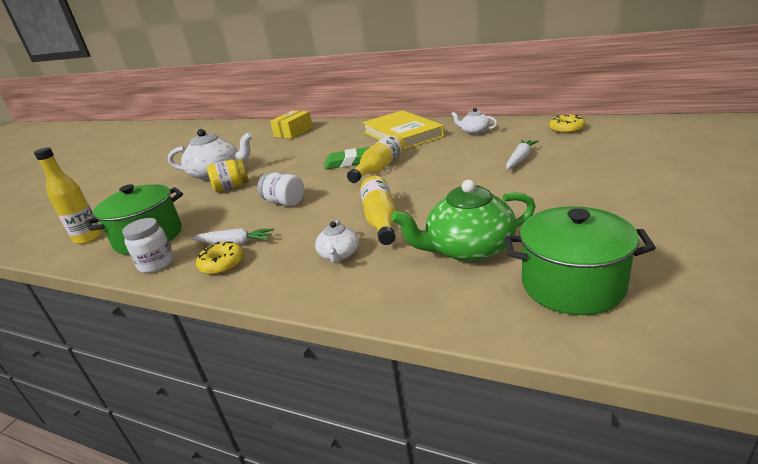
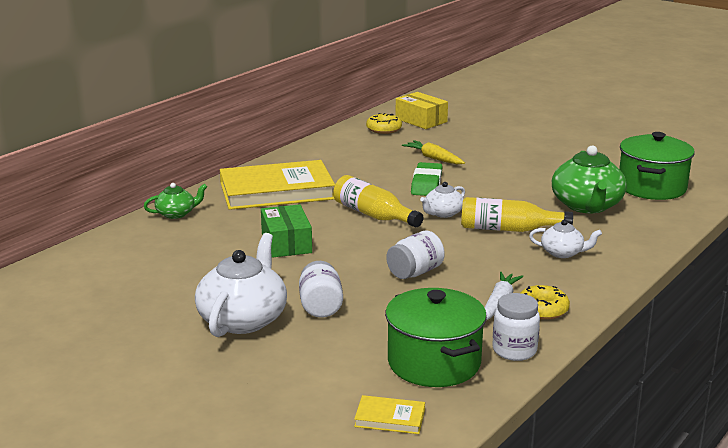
camera: 80 degrees left, 5 degrees down
(88, 238) = (390, 418): yellow bottle -> yellow book
(231, 187) = (320, 306): yellow jar -> white jar
(293, 132) = (130, 254): yellow box -> yellow box (421, 120)
(320, 157) = (286, 243): none -> green box
(348, 162) = (331, 229): green eraser -> green eraser (426, 184)
(351, 125) = (176, 214): none -> green teapot
(474, 132) = (329, 160): white teapot -> white teapot (443, 213)
(520, 159) = (433, 158): white carrot -> yellow carrot

